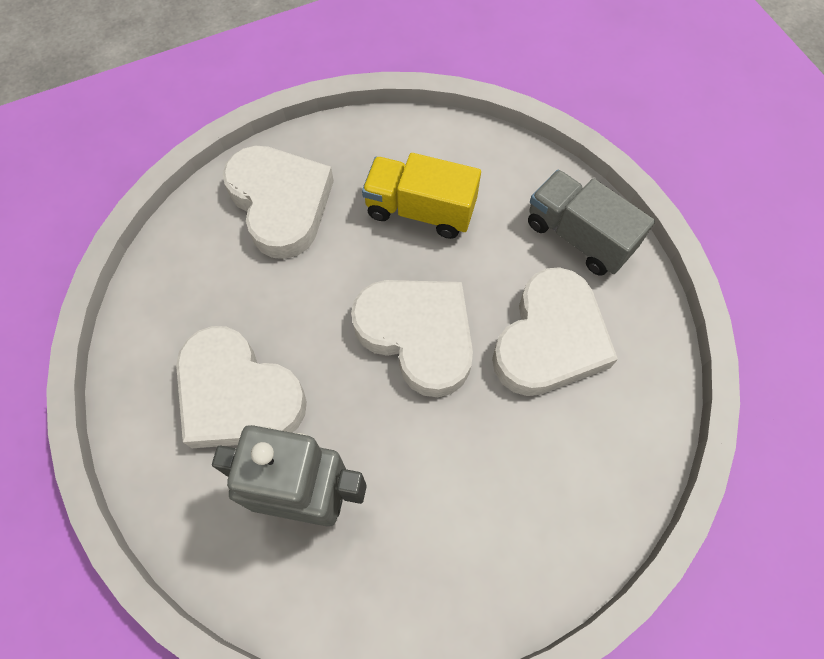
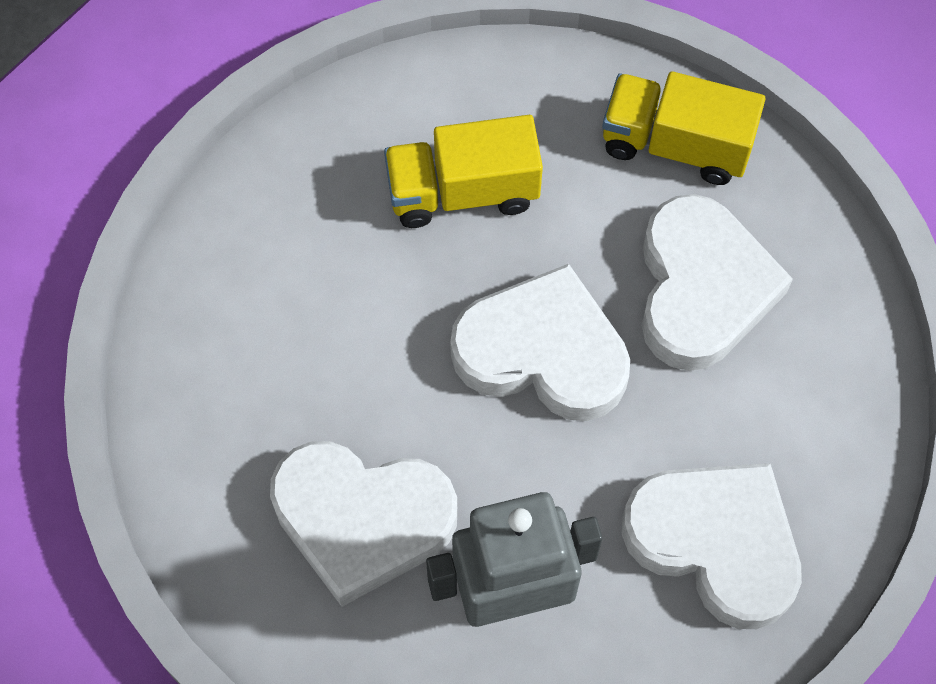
camera: 25 degrees left, 0 degrees up
(280, 204) = (277, 258): white heart -> white heart (715, 543)
(578, 236) = (675, 144): grey truck -> yellow truck

